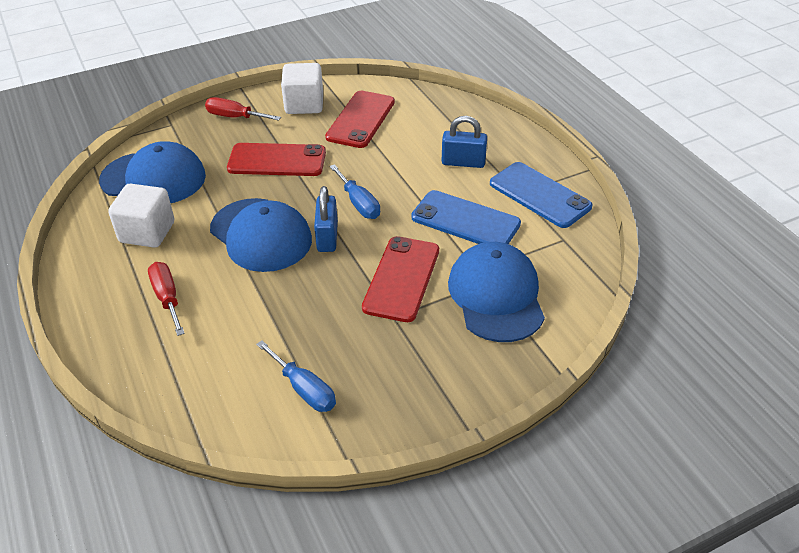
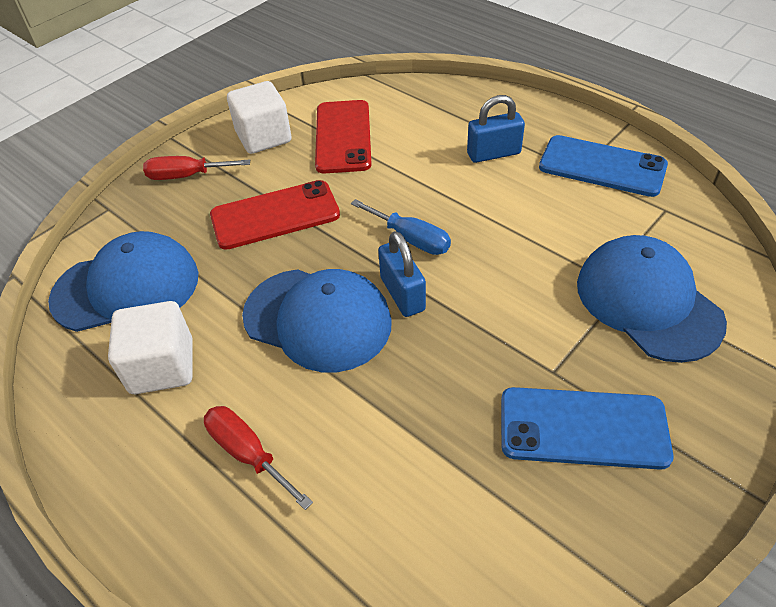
camera: 20 degrees left, 5 degrees up
(304, 389) = (517, 519): blue screwdriver -> none
(401, 278) = (527, 318): red phone -> none
(465, 221) = (546, 221): blue phone -> blue phone (583, 428)

